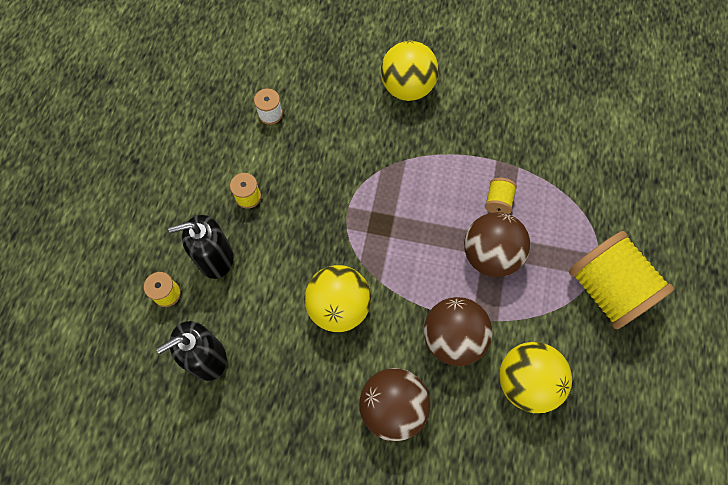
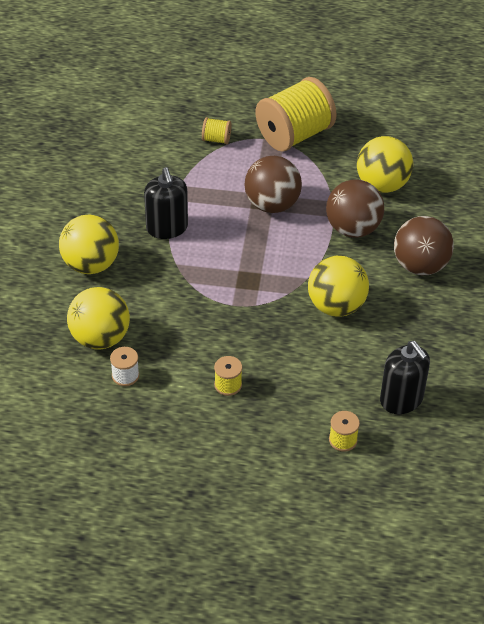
camera: 95 degrees left, 20 degrees down
(215, 258) = (299, 405): black soap dispenser -> black soap dispenser (167, 228)
(316, 95) = (100, 338): none -> yellow ball
(498, 202) = (218, 199): yellow spool -> yellow spool (216, 139)

